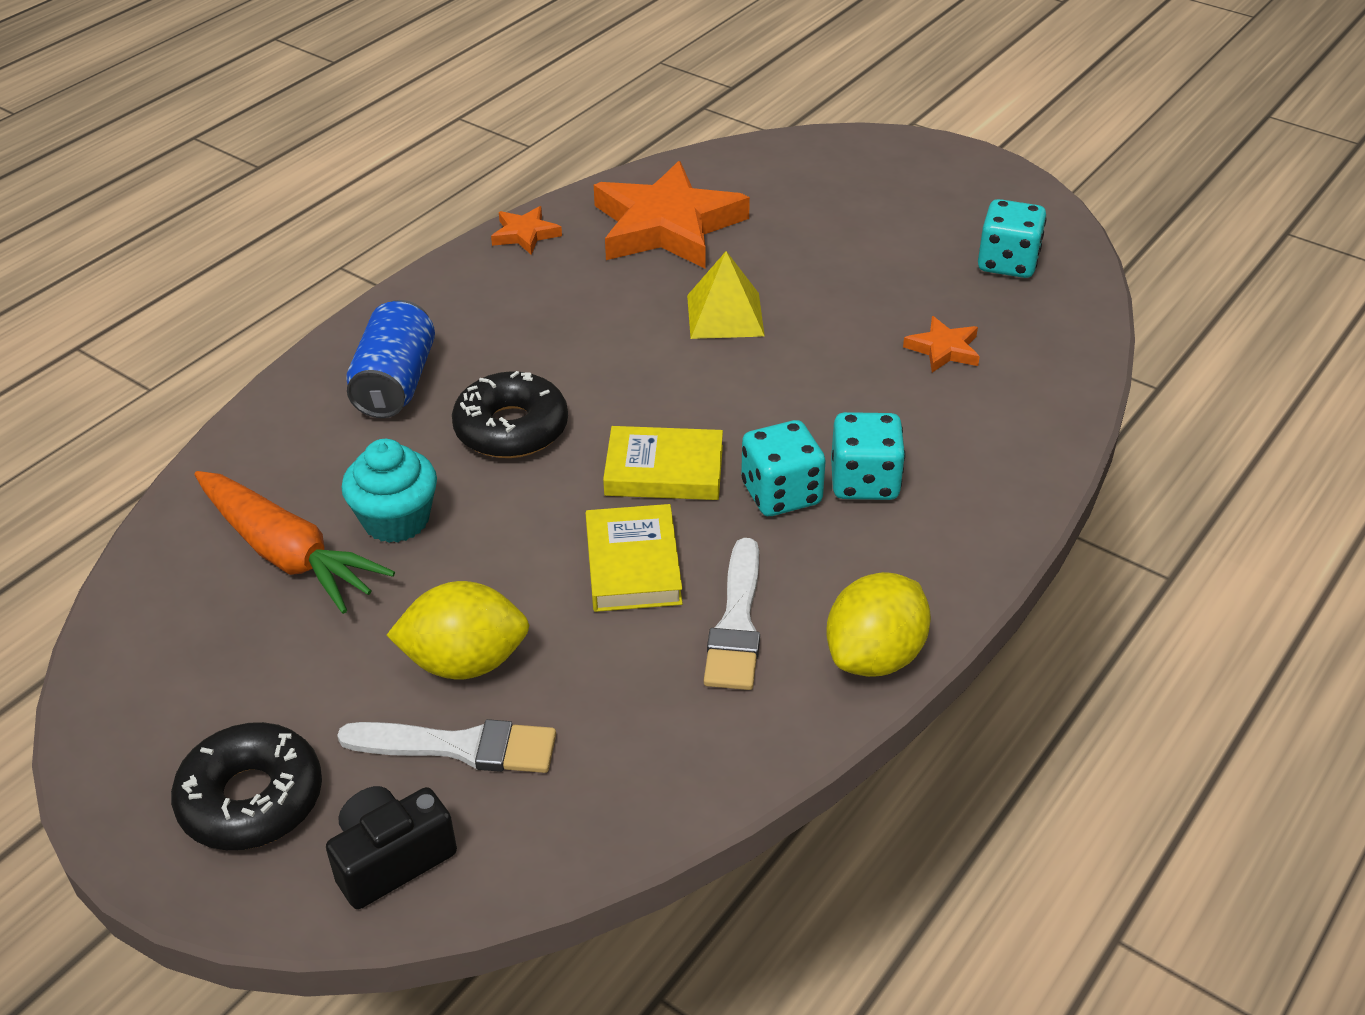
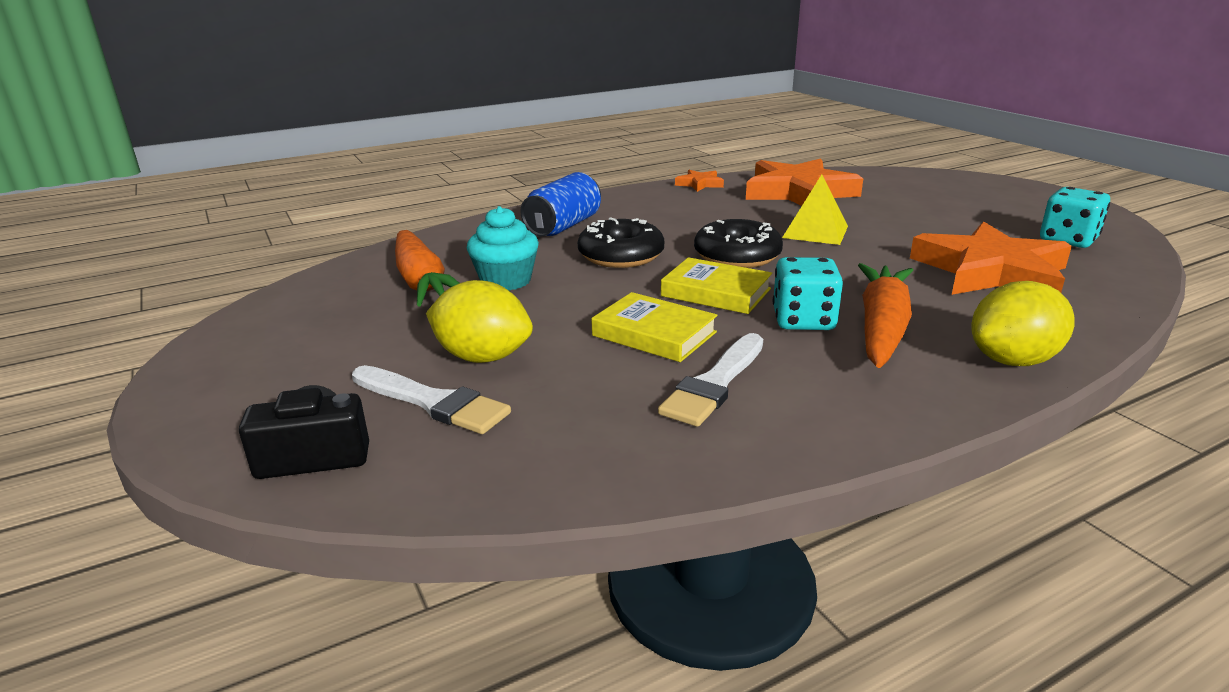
camera: 25 degrees right, 15 degrees down
(251, 799) = (263, 393): black donut -> black donut (737, 256)
(633, 565) = (654, 334): yellow book -> yellow book turned 75 degrees counterclockwise
(864, 482) = (881, 327): turquoise dice -> orange carrot
(875, 656) = (831, 433): yellow lemon -> yellow lemon (1012, 360)
(943, 349) = (990, 272): orange star -> orange star, size x2.26

